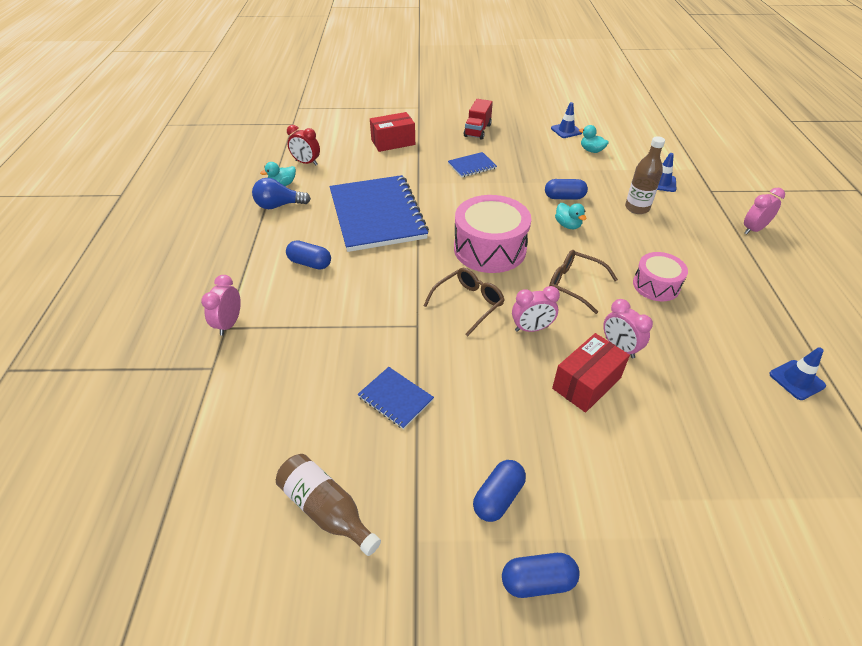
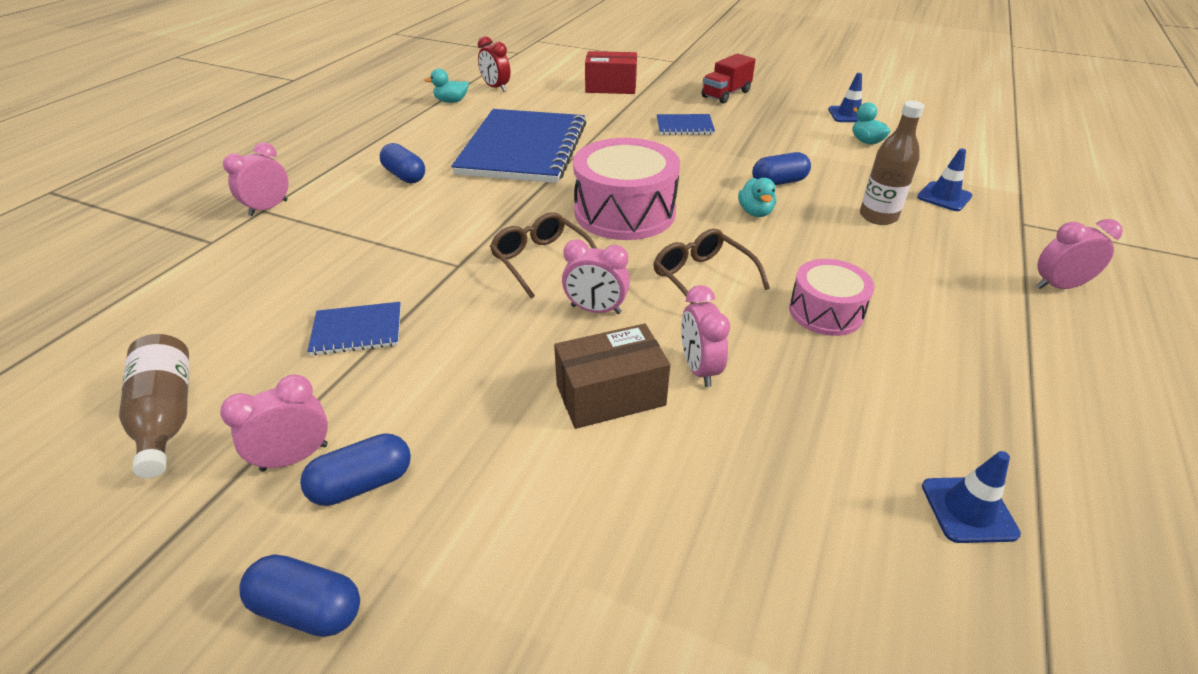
camera: 25 degrees right, 5 degrees down
(279, 205) = (428, 118): blue light bulb -> none
(395, 398) = (357, 330): blue notebook -> blue notebook turned 75 degrees counterclockwise
(441, 499) = (295, 457): none -> pink clock
(468, 304) = (541, 260): brown glasses -> brown glasses turned 105 degrees counterclockwise
(564, 197) = (779, 182): blue capsule -> blue capsule turned 45 degrees counterclockwise
(586, 383) = (610, 395): red box -> brown box

